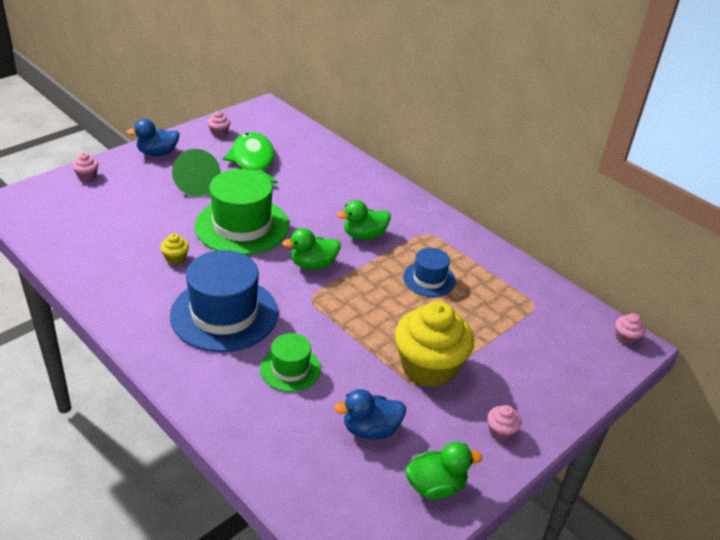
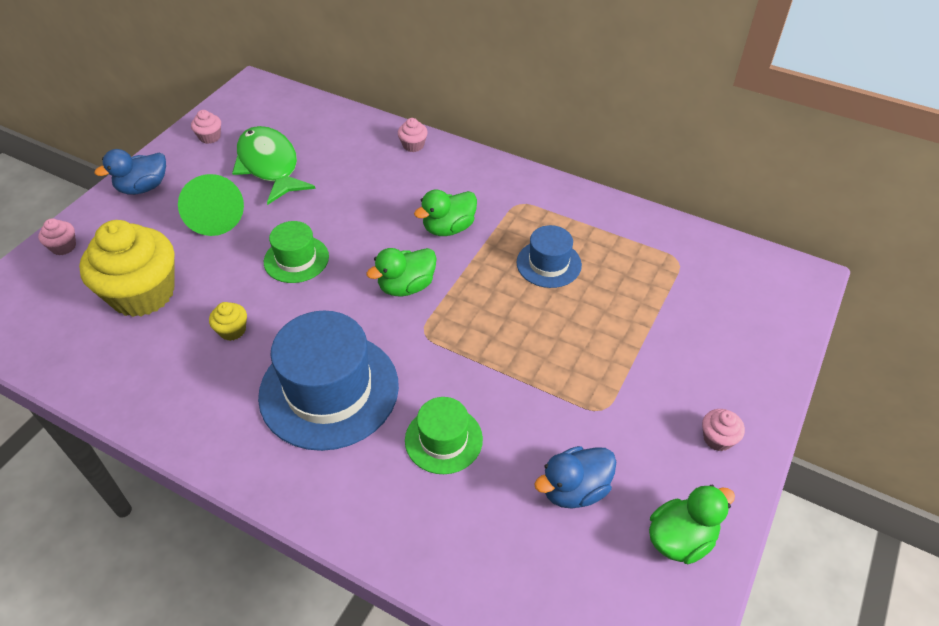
camera: 15 degrees left, 10 degrees up
(242, 226) = (296, 259): green hat -> green hat, size x0.53
(429, 367) = (601, 381): yellow cupcake -> yellow cupcake (143, 293)
(626, 338) = (791, 271): pink cupcake -> pink cupcake (413, 145)

